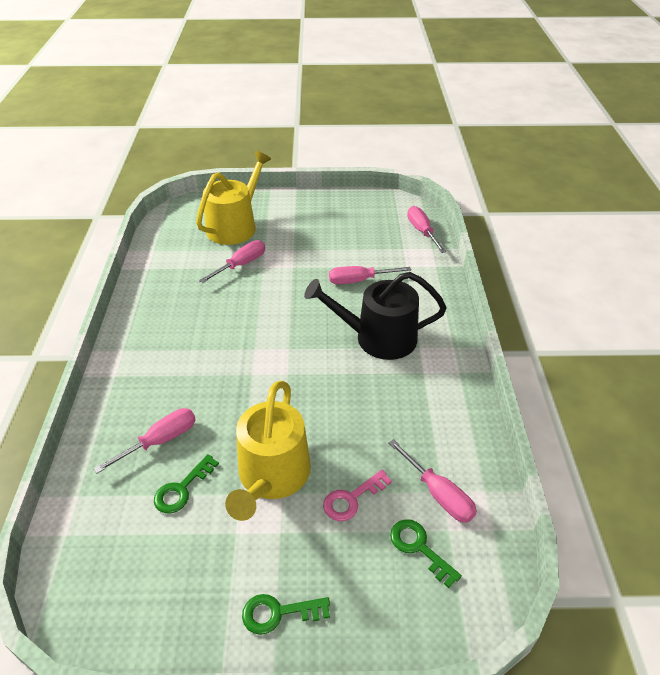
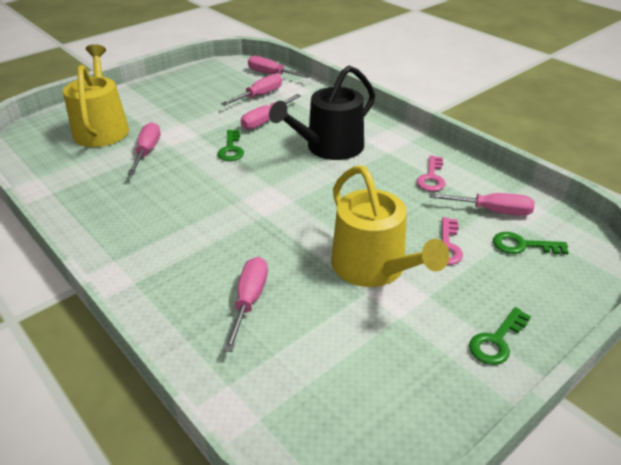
camera: 40 degrees left, 5 degrees down
(182, 489) = (316, 319): green key -> green key (231, 149)
(384, 251) = (259, 96): none -> pink screwdriver
(428, 423) = (431, 177): none -> pink key

